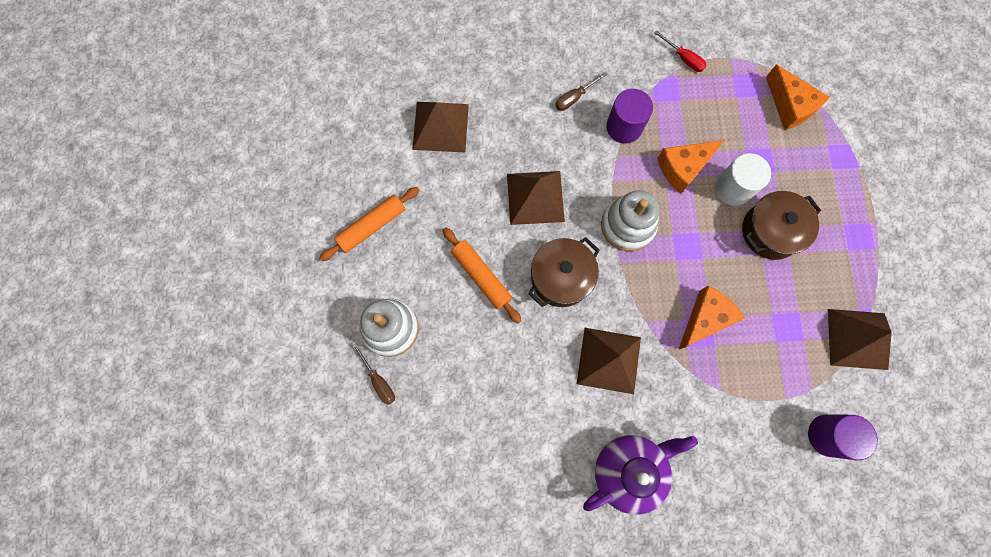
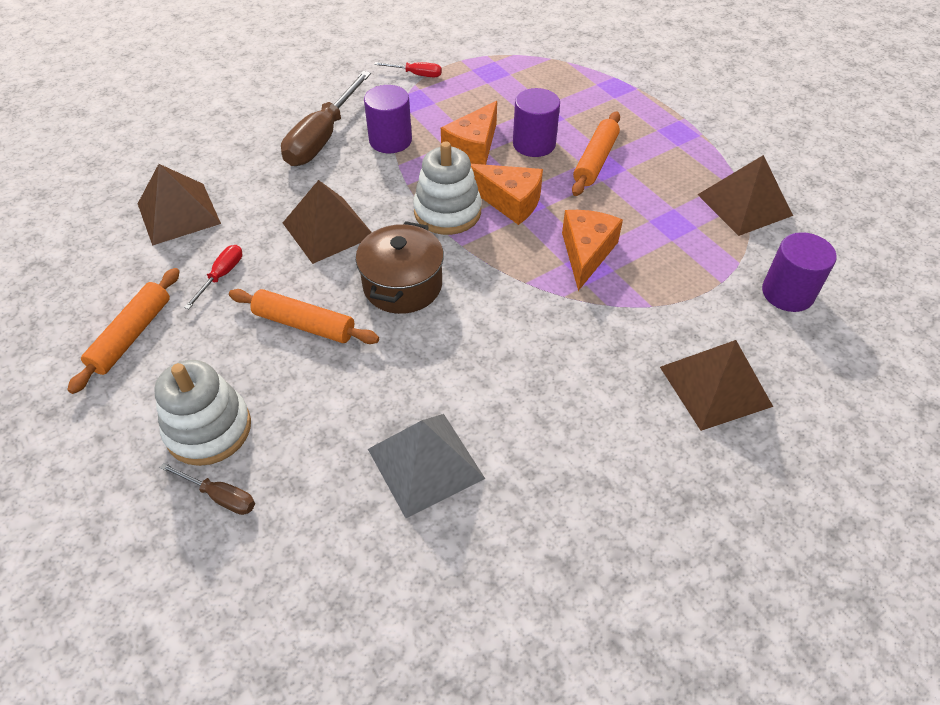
camera: 30 degrees left, 25 degrees down
(446, 203) = (221, 276): none -> red screwdriver
(504, 427) = (425, 463): none -> grey pyramid
(575, 97) = (323, 138): brown screwdriver -> brown screwdriver, size x2.10
(609, 360) = (509, 335): brown pyramid -> brown pyramid (715, 386)
(628, 469) = (609, 430): purple teapot -> none
(733, 188) = (534, 144): white cylinder -> purple cylinder
(770, 231) = (595, 160): brown pot -> orange rolling pin
(790, 106) = (541, 71): orange cheese -> orange cheese (510, 201)

